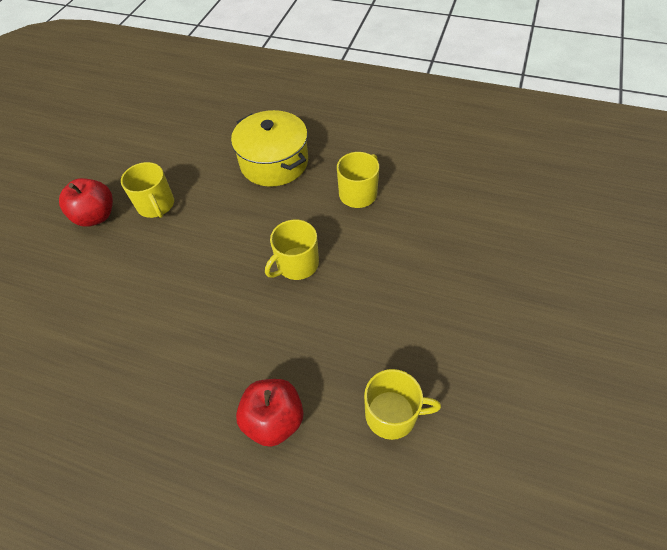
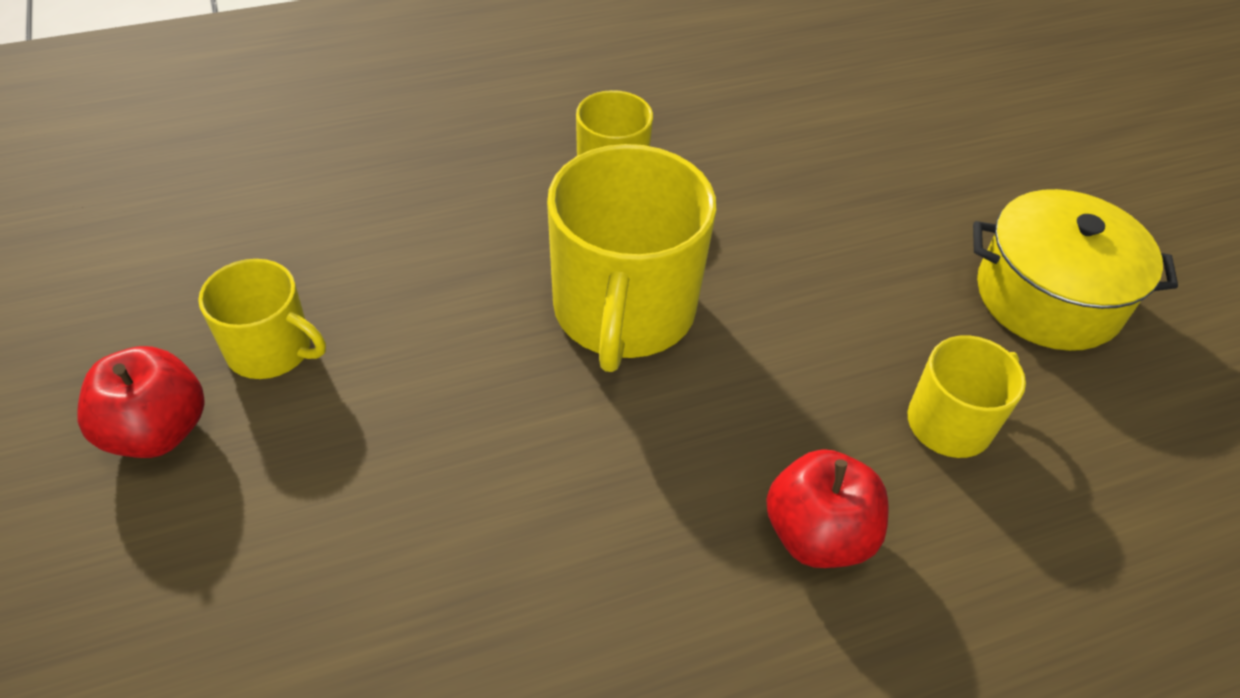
camera: 45 degrees left, 5 degrees down
(274, 162) = (426, 184): yellow pot -> yellow pot (1048, 297)
(297, 264) = (623, 311): yellow mug -> yellow mug, size x1.82

